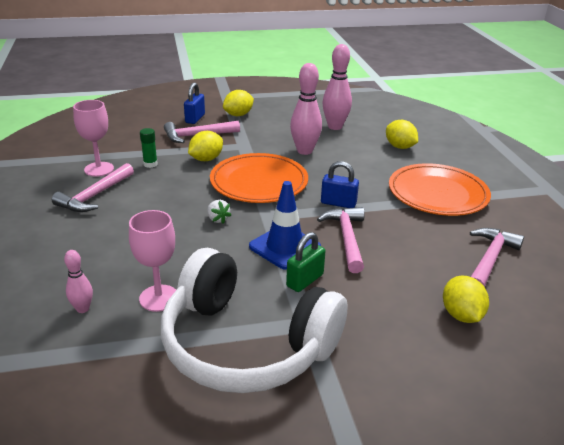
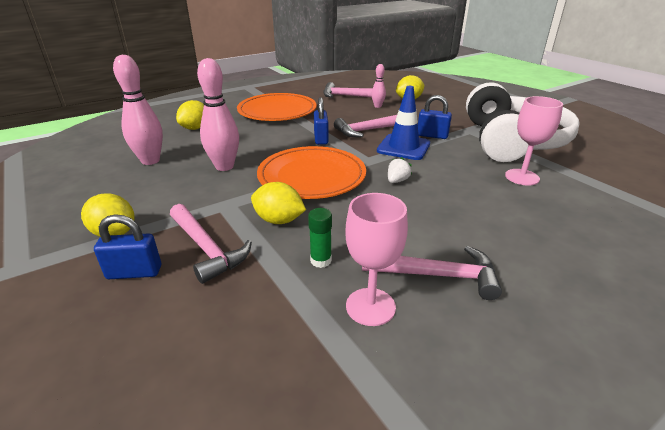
camera: 110 degrees left, 0 degrees up
(83, 309) = (581, 204): pink bowling pin -> pink bowling pin (377, 106)
(305, 280) = (432, 135): green padlock -> blue padlock

